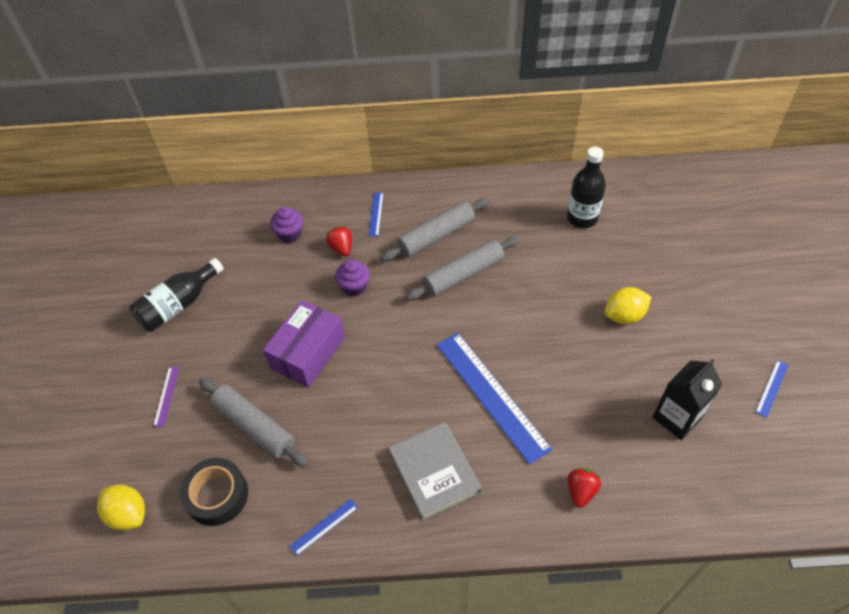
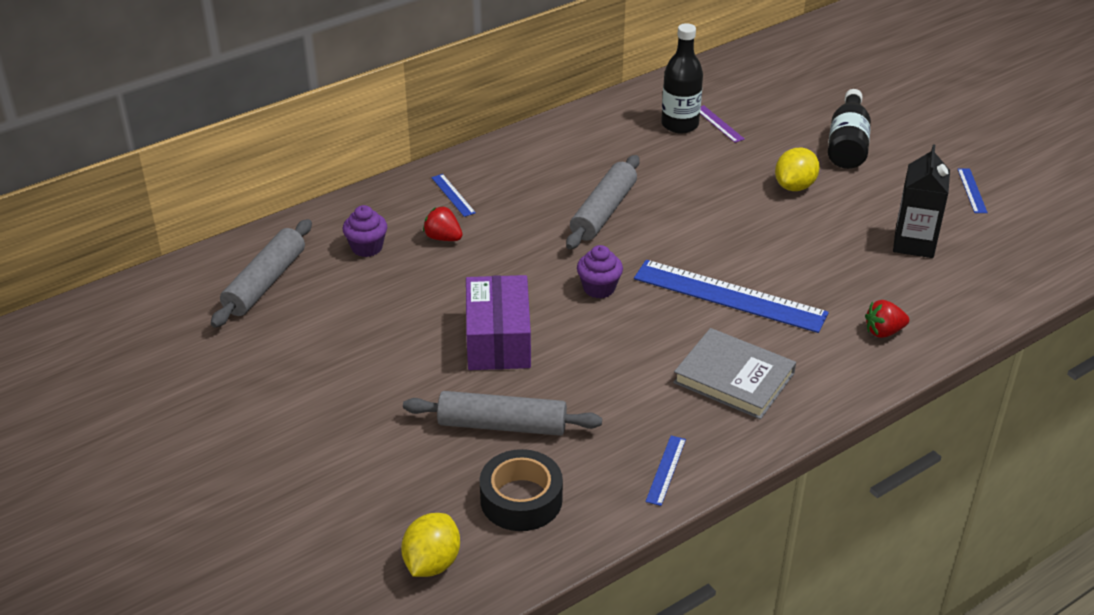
camera: 35 degrees left, 15 degrees down
(128, 514) = (432, 563): yellow lemon -> yellow lemon turned 75 degrees counterclockwise
(166, 396) = (367, 444): purple ruler -> purple ruler (719, 124)
(178, 305) = (292, 360): black bottle -> black bottle (847, 144)
(354, 287) = (493, 265): purple cupcake -> purple cupcake (599, 288)
(436, 236) = (542, 190): grey rolling pin -> grey rolling pin (265, 283)
(581, 491) = (883, 332): red strawberry -> red strawberry turned 90 degrees counterclockwise

